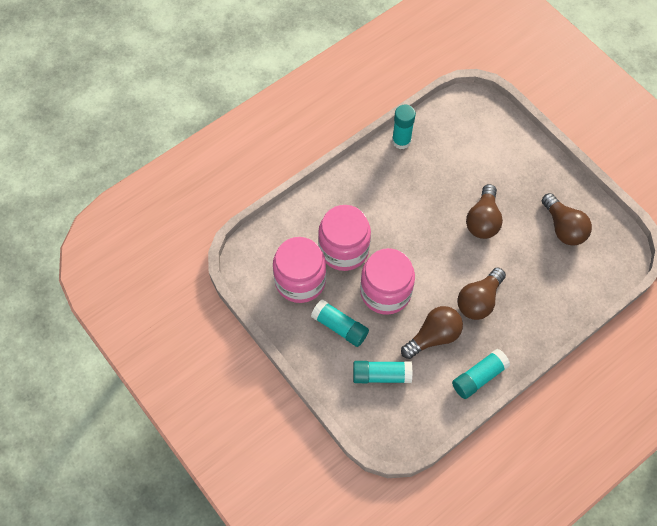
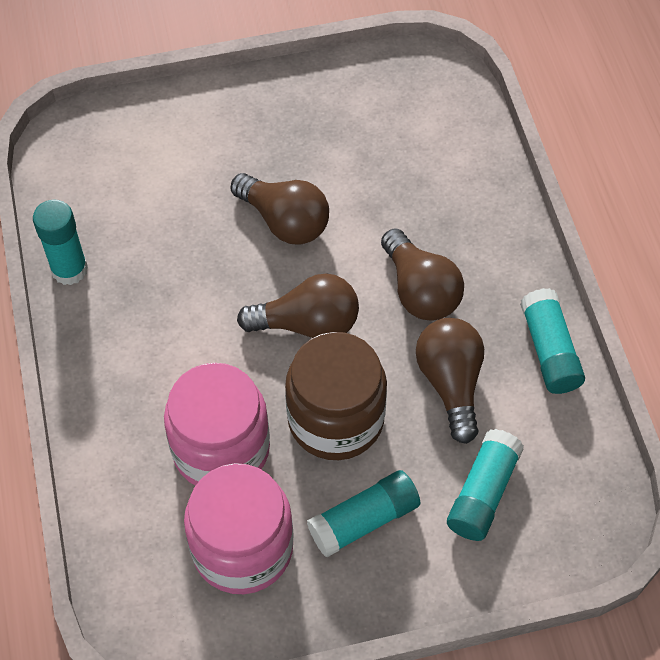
camera: 65 degrees left, 5 degrees down
(385, 292) = (335, 419): pink jar -> brown jar
(563, 227) = (356, 124): brown light bulb -> brown light bulb (307, 324)

